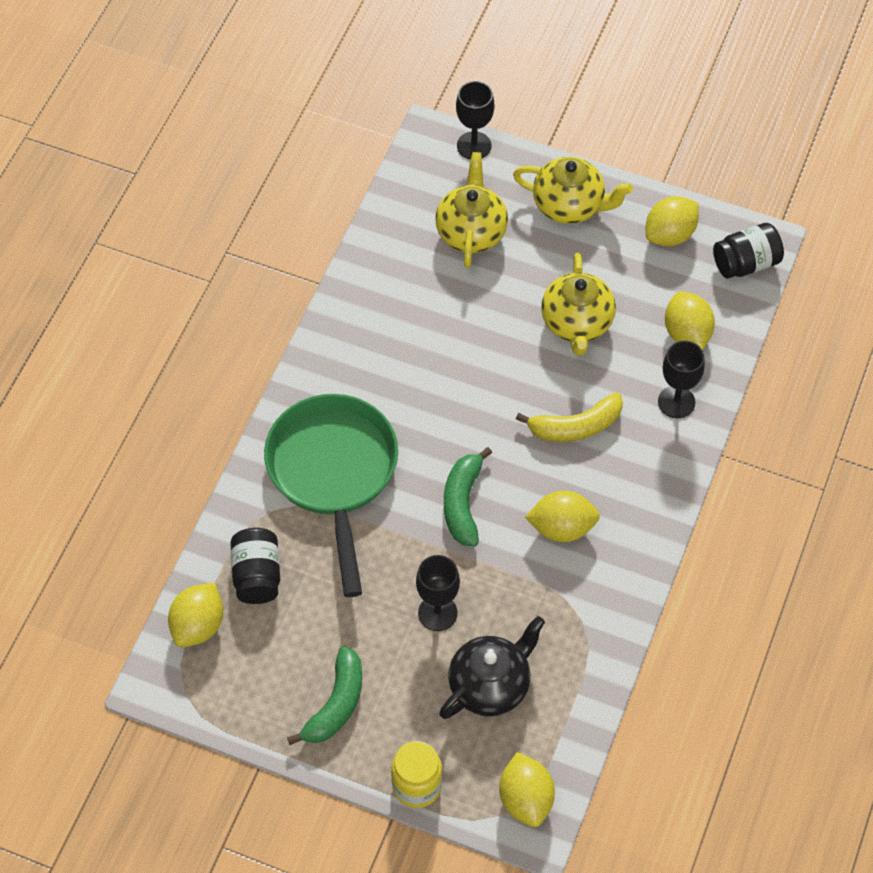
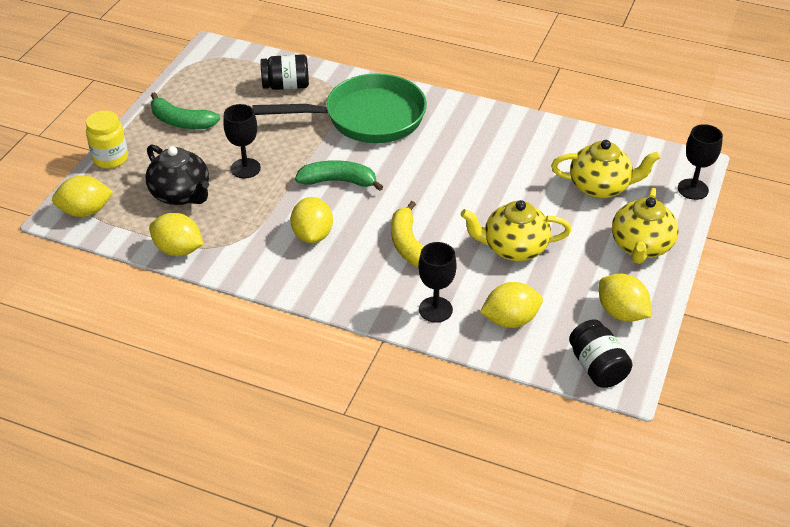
camera: 90 degrees right, 15 degrees down
(198, 625) = (251, 63): yellow lemon -> yellow lemon (178, 250)

